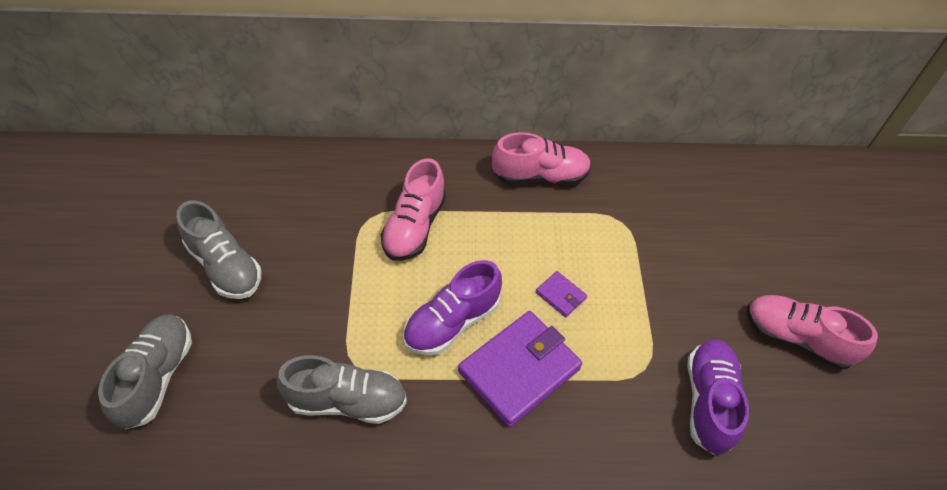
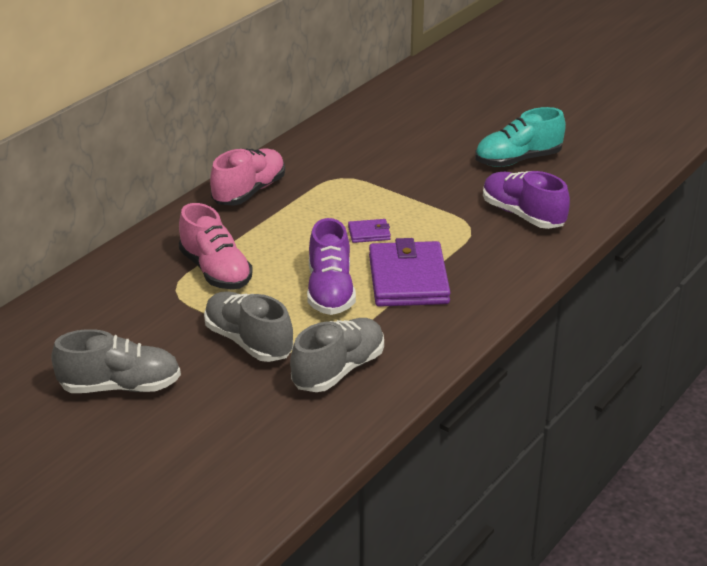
camera: 50 degrees left, 20 degrees down
(156, 377) = (191, 465): grey shoe -> grey shoe (248, 342)
(796, 339) = (518, 160): pink shoe -> turquoise shoe

